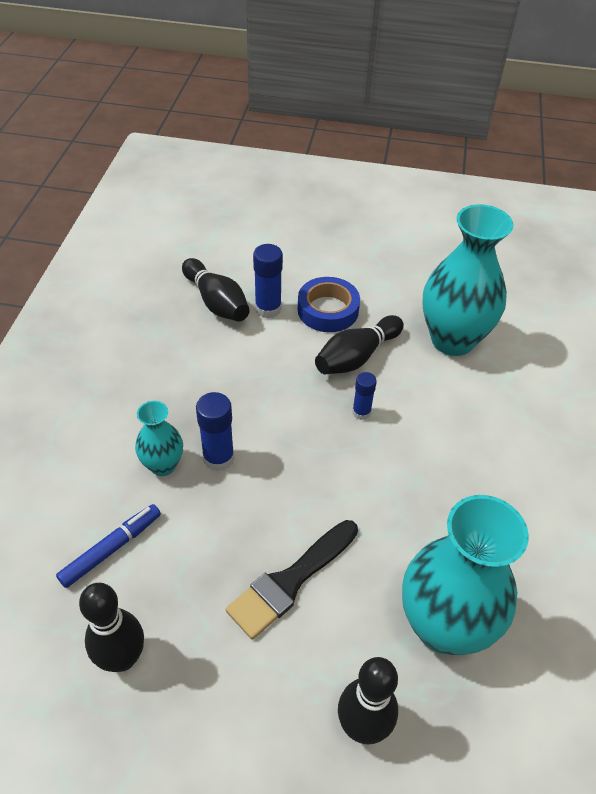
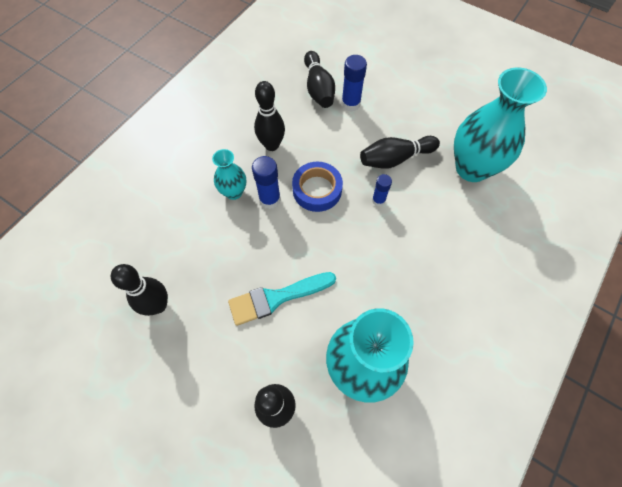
camera: 25 degrees right, 15 degrees up
(111, 549) = (180, 235): blue marker -> none
(187, 389) = (271, 145): none -> black bowling pin
(291, 581) = (277, 298): black brush -> turquoise brush
(328, 310) = (392, 117): blue tape -> blue tape (317, 190)

